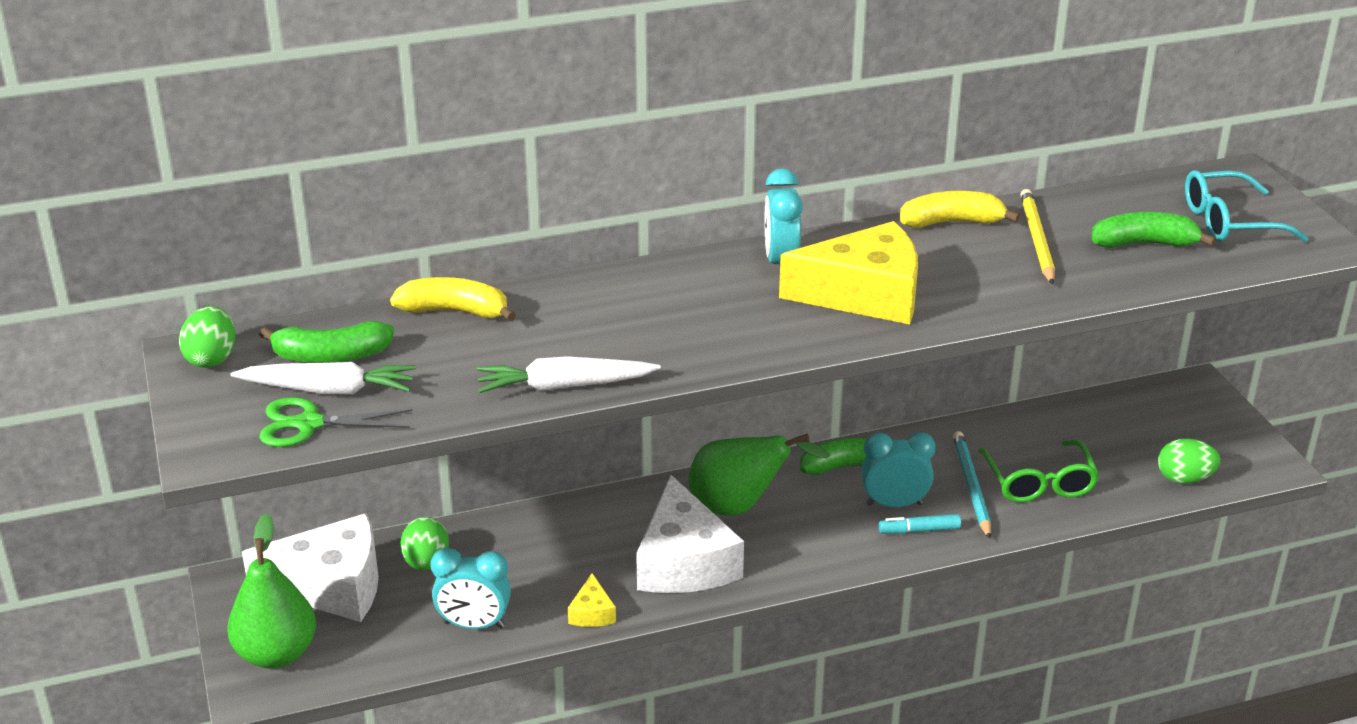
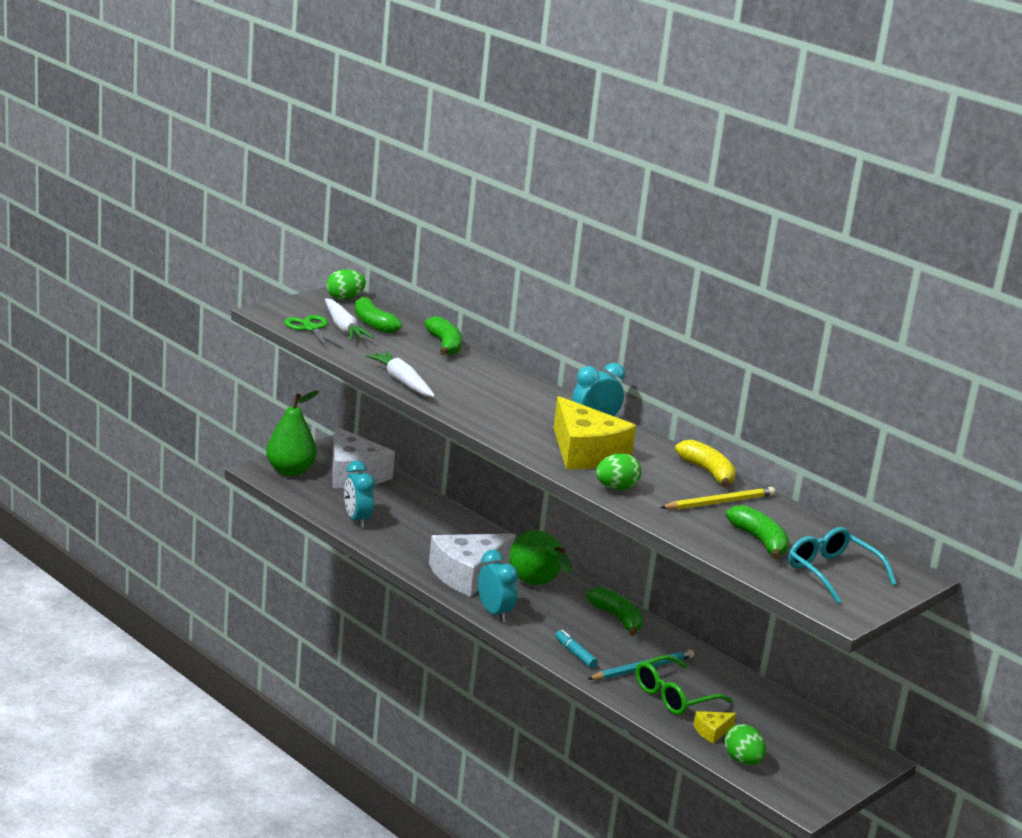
camera: 60 degrees right, 10 degrees down
(426, 562) = (395, 496): green egg -> green egg (616, 488)
(455, 311) = (445, 345): yellow banana -> green banana
(592, 613) = (397, 553): yellow cheese -> yellow cheese (712, 731)
(894, 504) = (594, 641): turquoise clock -> turquoise clock (494, 613)

